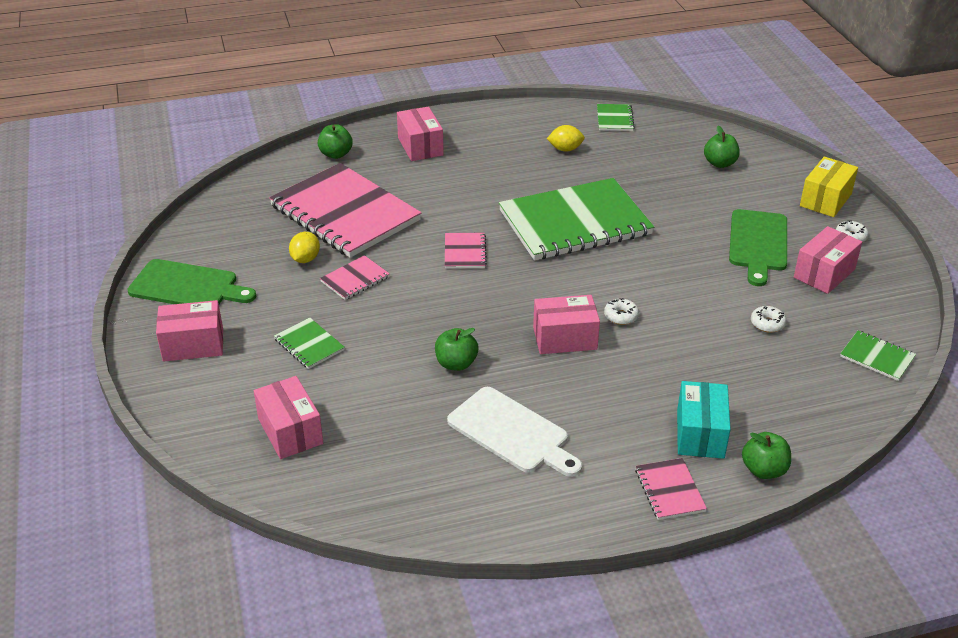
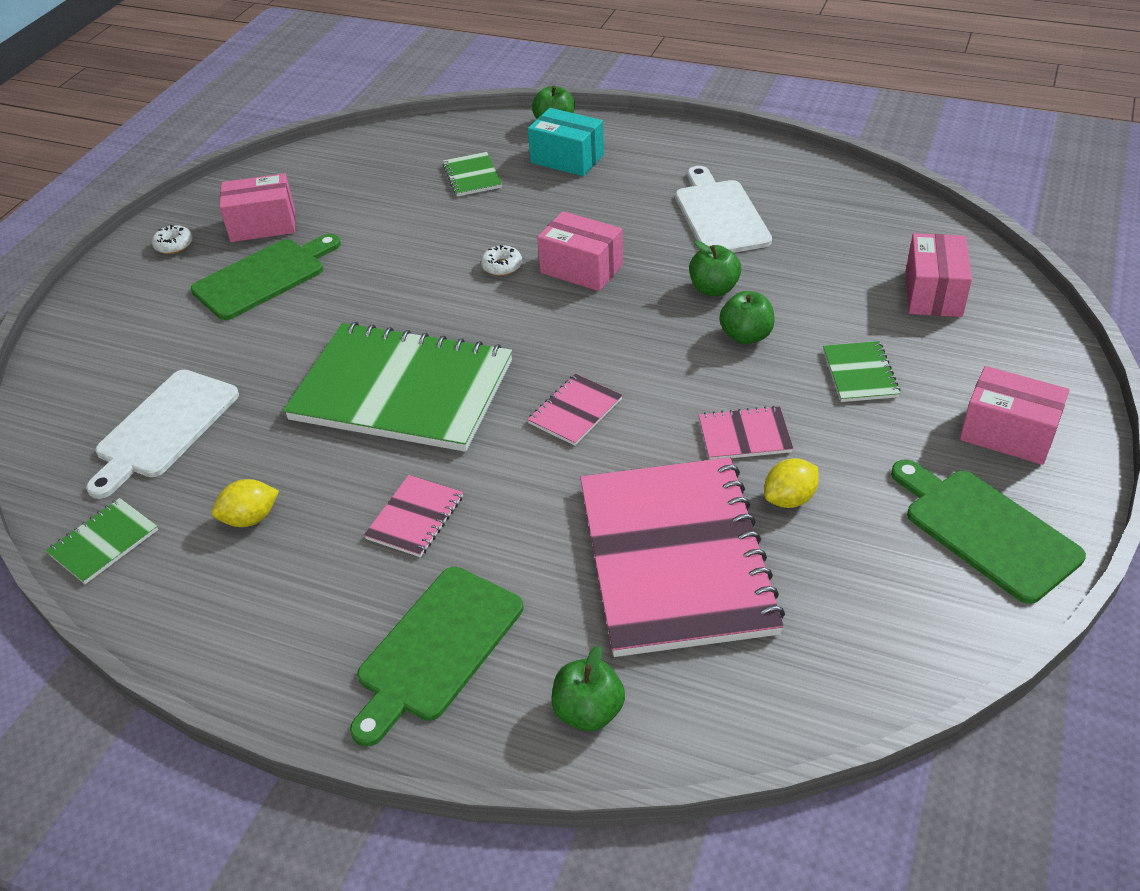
camera: 140 degrees left, 5 degrees up
(420, 146) = (437, 648): pink box -> green cutting board
(565, 149) = (250, 518): yellow lemon -> yellow lemon turned 60 degrees counterclockwise
(667, 160) = (164, 428): none -> white cutting board
(670, 490) = (639, 138): pink notebook -> pink notebook (415, 517)
(700, 433) = (567, 159): turquoise box -> turquoise box turned 75 degrees clockwise
(720, 163) = (122, 391): green apple -> green apple (746, 336)
(767, 324) = (386, 207): white donut -> none
(825, 200) = (116, 291): yellow box -> none
(877, 357) = (350, 152): green notebook -> green notebook (472, 176)

